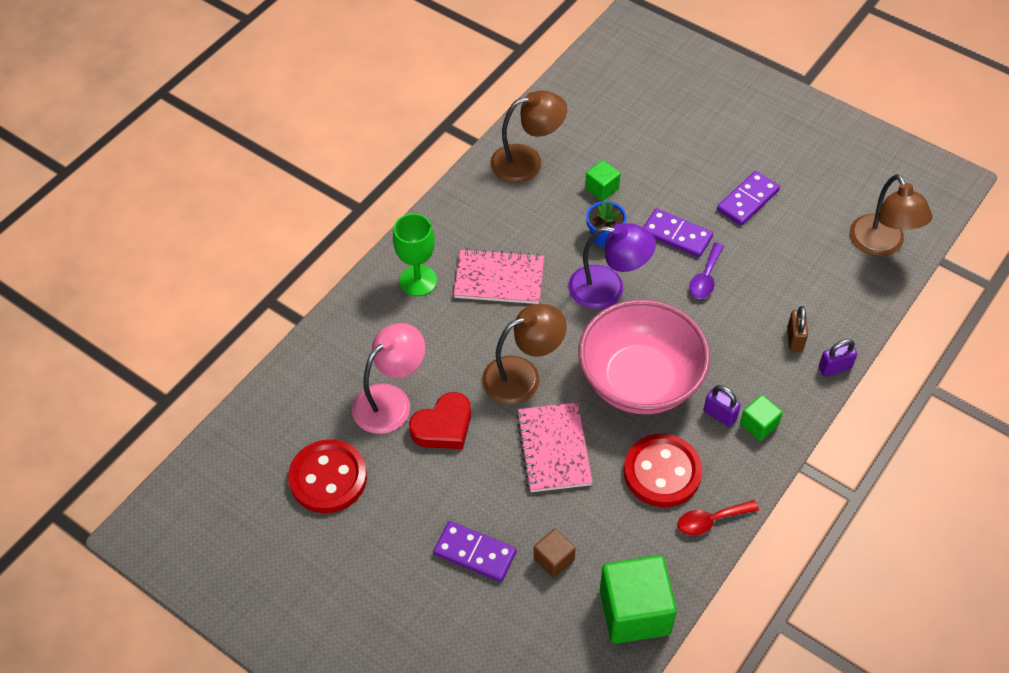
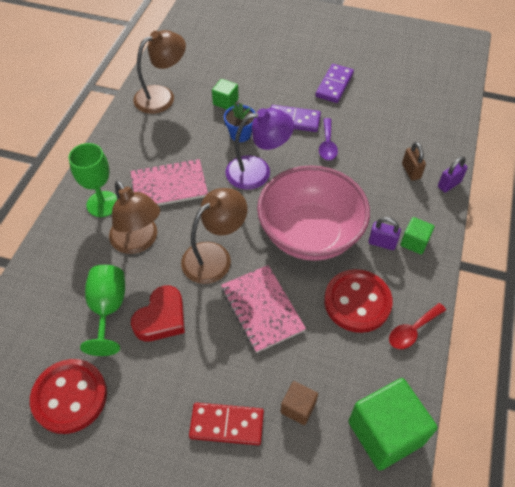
camera: 20 degrees left, 0 degrees up
(391, 400) = (108, 309): pink lamp -> green goblet
(475, 553) = (227, 424): purple domino -> red domino
(881, 245) = (439, 92): brown lamp -> brown lamp (138, 242)

